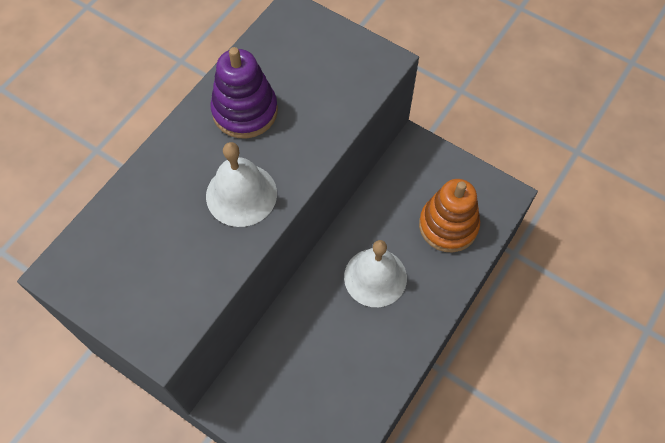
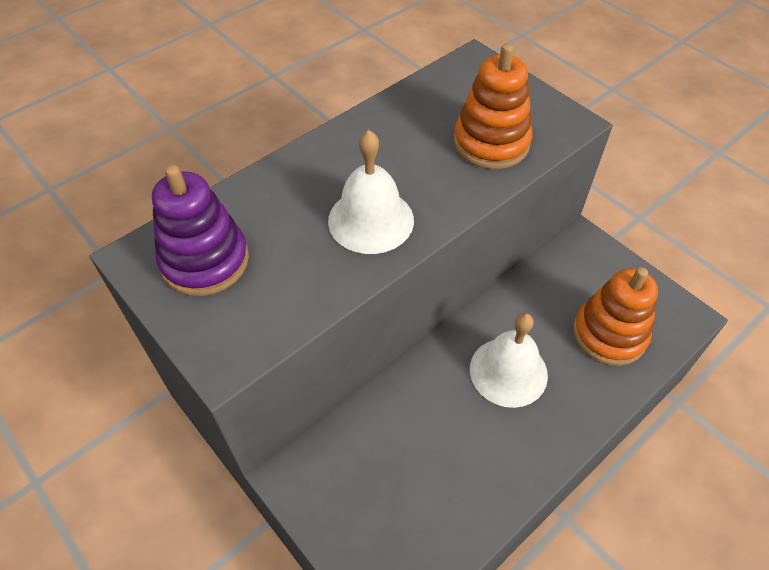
camera: 15 degrees right, 10 degrees down
(245, 111) = (398, 140): purple stacking toy -> purple stacking toy (205, 261)
(323, 97) = (491, 143): none -> orange stacking toy

